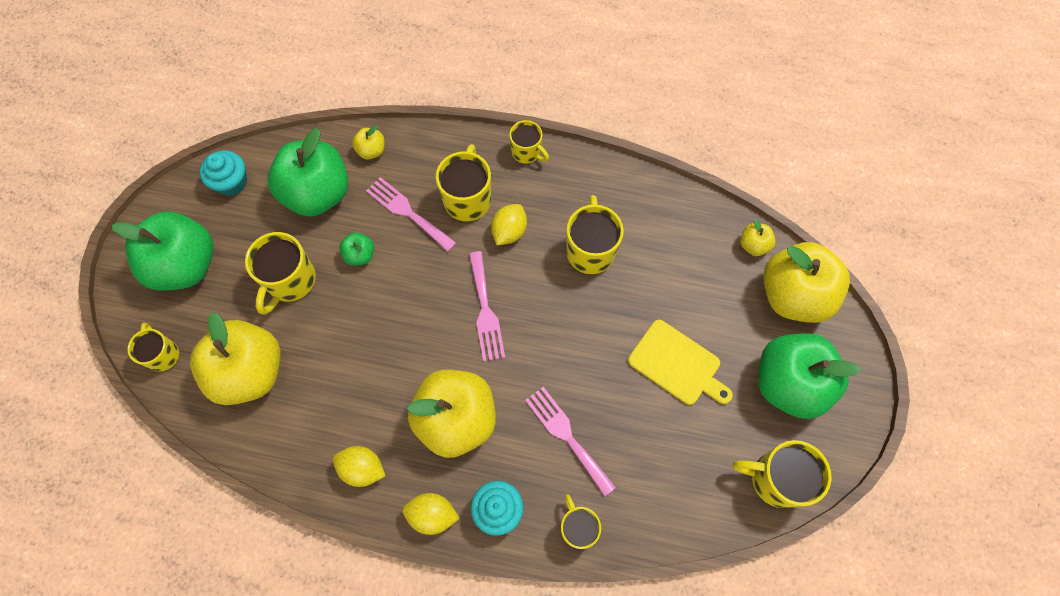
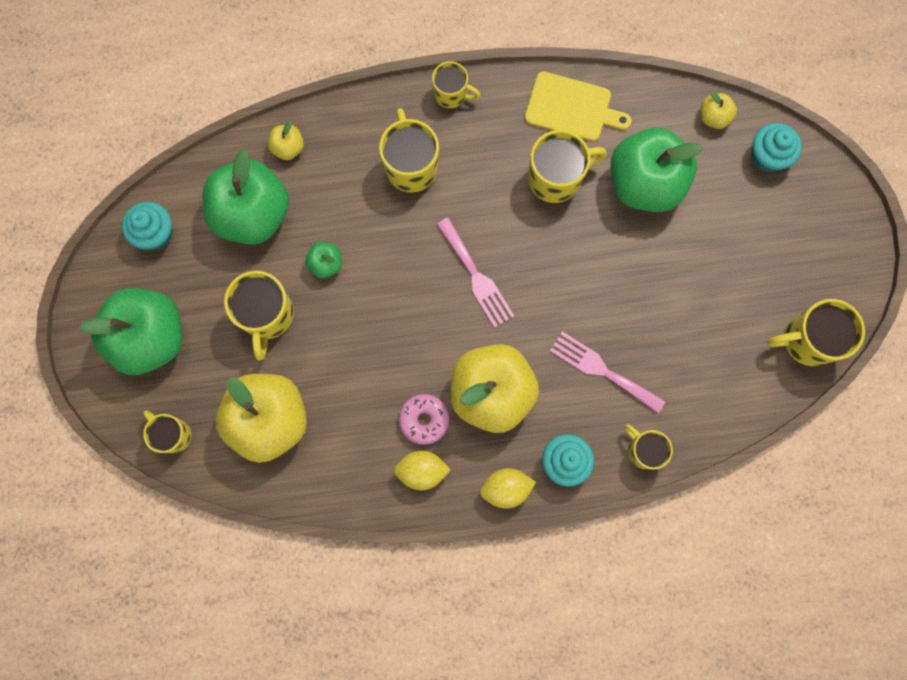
camera: 20 degrees left, 10 degrees up
(385, 422) = (424, 420): none -> pink donut
(407, 212) = (355, 202): pink fork -> none
(509, 232) = (467, 187): yellow lemon -> none
(590, 250) = (556, 178): yellow mug -> yellow mug turned 90 degrees clockwise
(677, 364) = (681, 264): yellow cutting board -> yellow cutting board (572, 108)
(788, 383) = (790, 245): green apple -> green apple (644, 183)
(793, 295) = (767, 156): yellow apple -> turquoise cupcake

